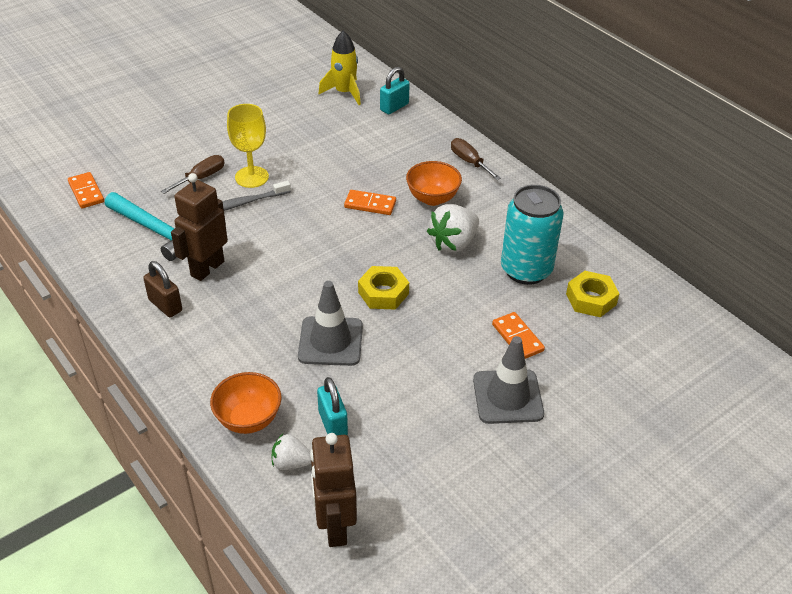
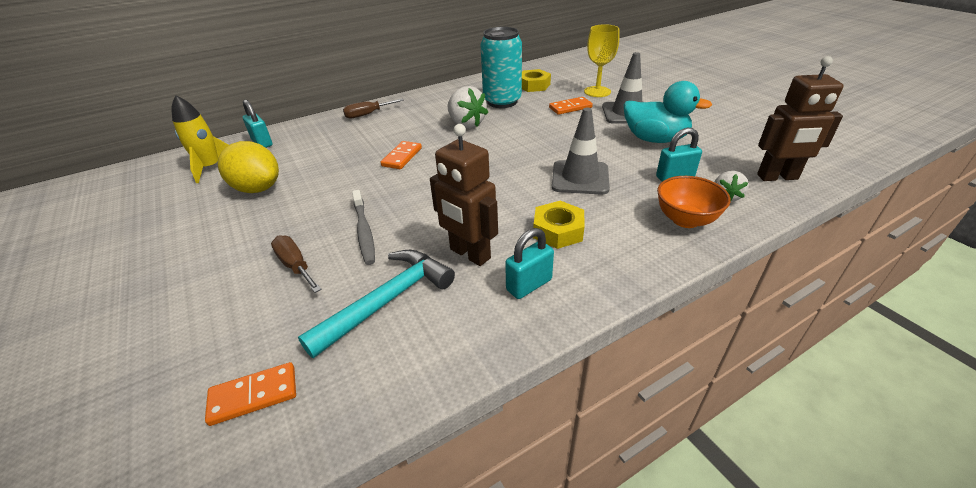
camera: 80 degrees left, 5 degrees down
(165, 305) = (529, 285): brown padlock -> turquoise padlock
(252, 177) = (319, 226): yellow goblet -> yellow goblet (597, 92)
(309, 129) = (258, 188): none -> yellow lemon
(383, 293) = (521, 153): yellow nut -> yellow nut (558, 230)
(429, 418) = (655, 139): none -> turquoise duck
(432, 198) = (407, 130): orange bowl -> none

